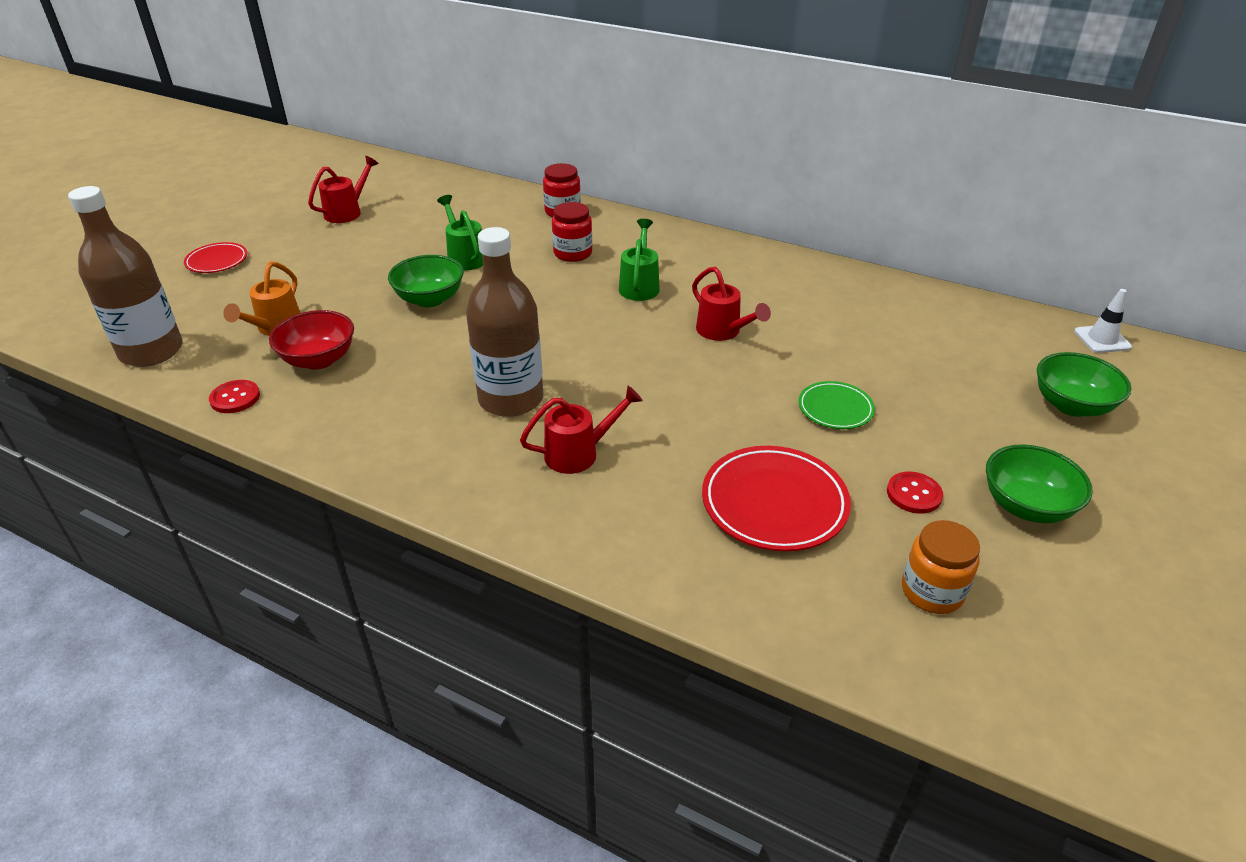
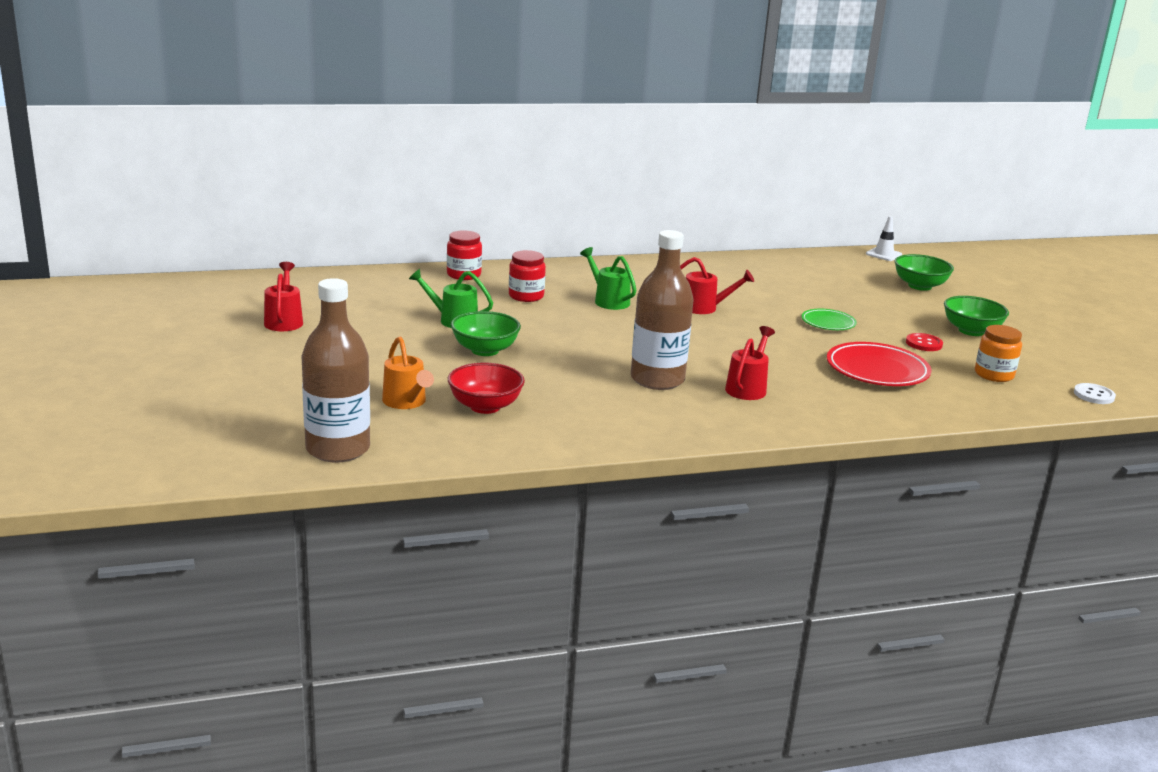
camera: 45 degrees left, 15 degrees down
(217, 261) = (245, 383): red plate -> none
(235, 398) = (475, 446): red button -> none
(1042, 713) = (1094, 395): none -> white button

